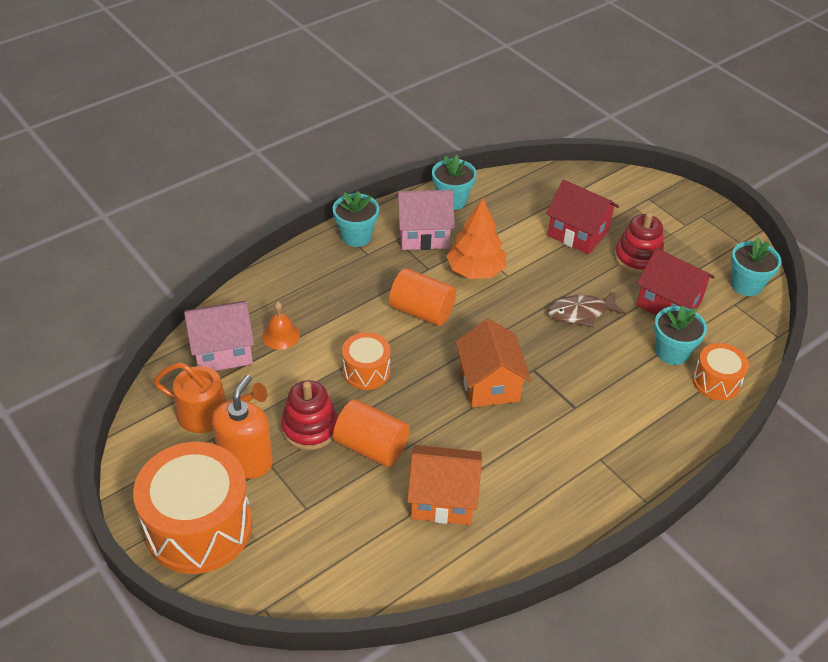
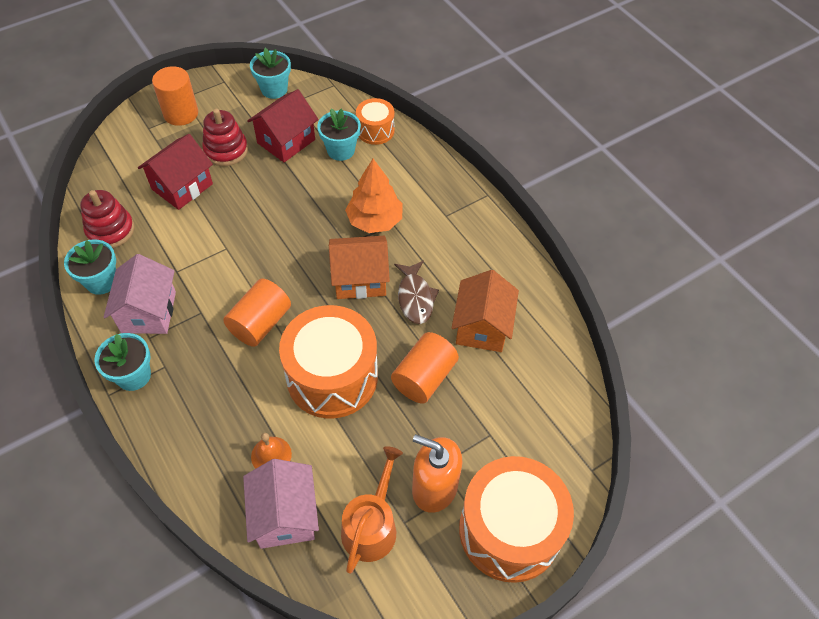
camera: 85 degrees left, 10 degrees up
(310, 428) = (398, 429): red stacking toy -> red stacking toy (110, 230)
(366, 371) = (332, 376): orange drum -> orange drum, size x1.95
(475, 270) = (213, 273): orange tree -> orange tree (374, 221)
(581, 313) = (285, 201): brown fish -> brown fish (415, 297)
(678, 218) = (181, 113): none -> orange cylinder

